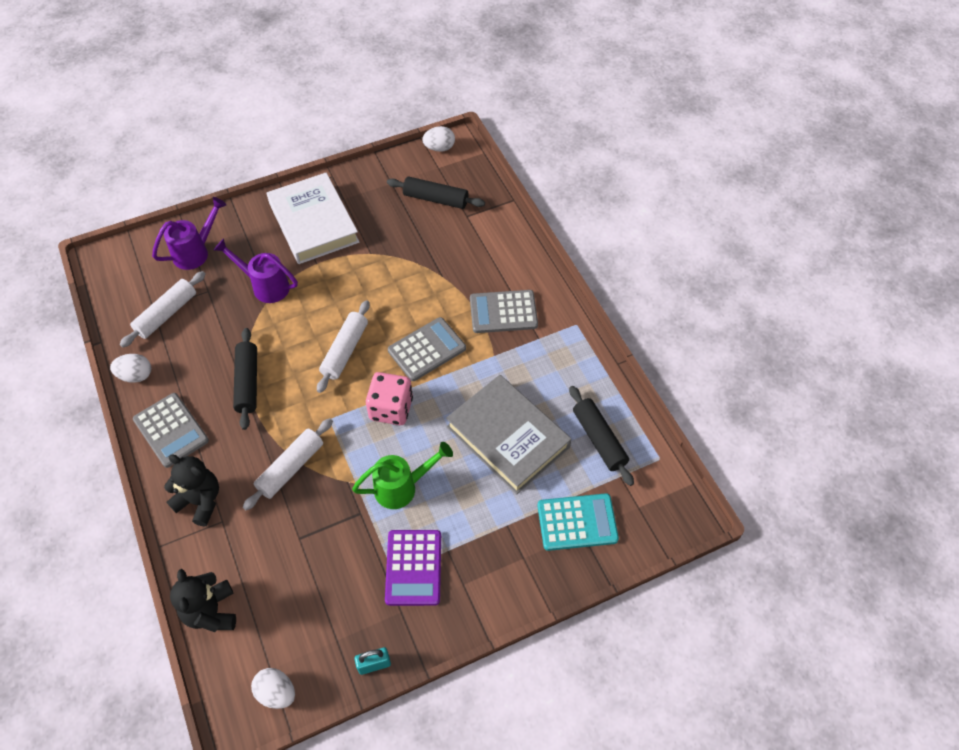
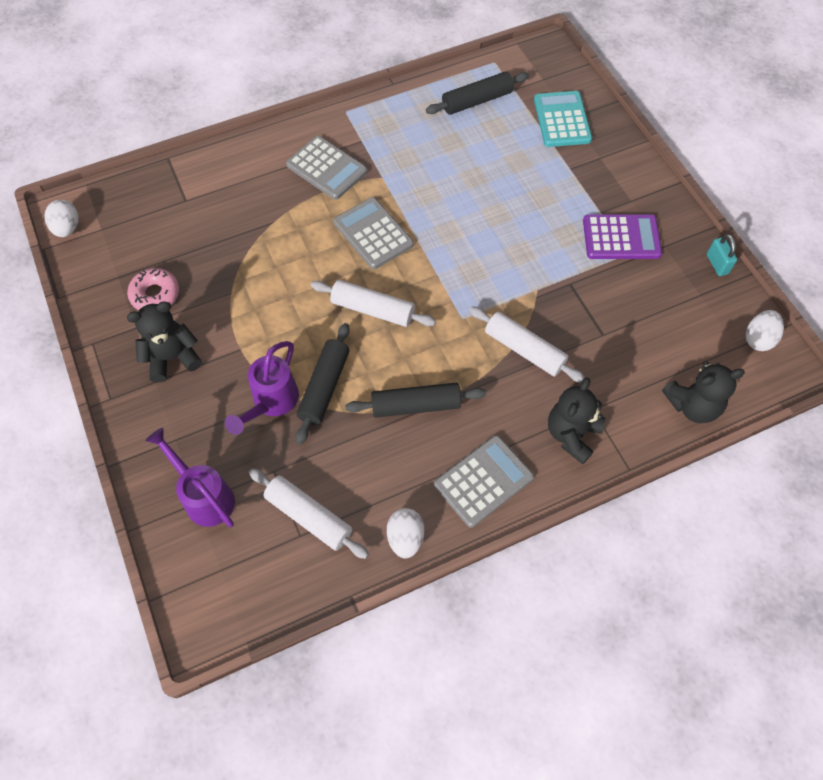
camera: 90 degrees left, 5 degrees up
(313, 223) = (172, 357): white book -> black teddy bear
(372, 207) = (155, 295): none -> pink donut
(391, 409) = (448, 263): pink dice -> none
(402, 487) = (538, 249): green watering can -> none
(435, 199) = (153, 230): black rolling pin -> black rolling pin (324, 387)
(503, 312) = (326, 168): grey calculator -> grey calculator turned 45 degrees counterclockwise
(508, 437) = (477, 167): grey book -> none

